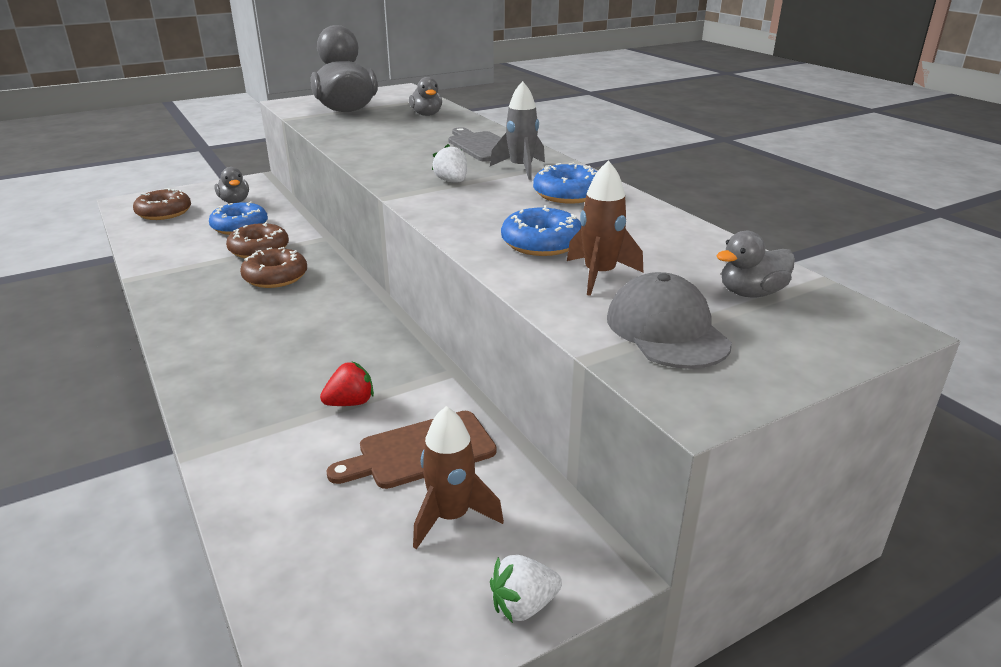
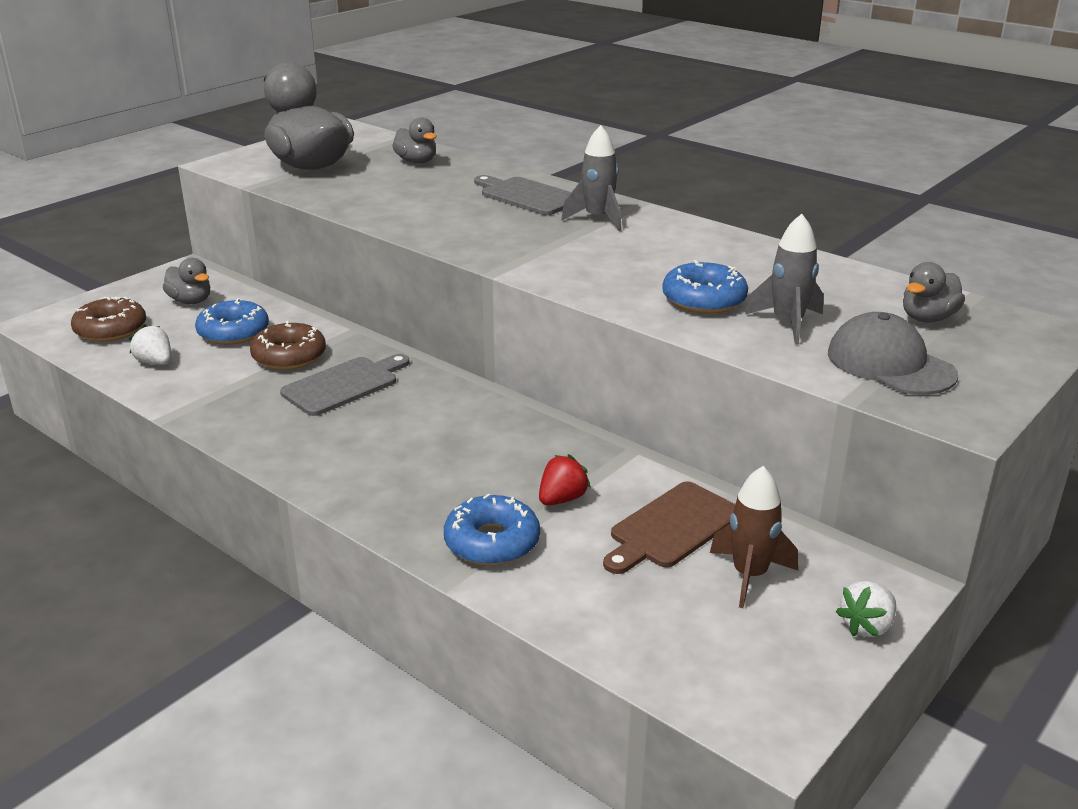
camera: 20 degrees left, 0 degrees up
(275, 277) = (344, 385): brown donut -> grey cutting board
(452, 181) = (542, 244): white strawberry -> white strawberry (155, 362)
(568, 194) = (675, 242): blue donut -> blue donut (492, 542)
(599, 275) = (787, 323): brown rocket -> grey rocket

